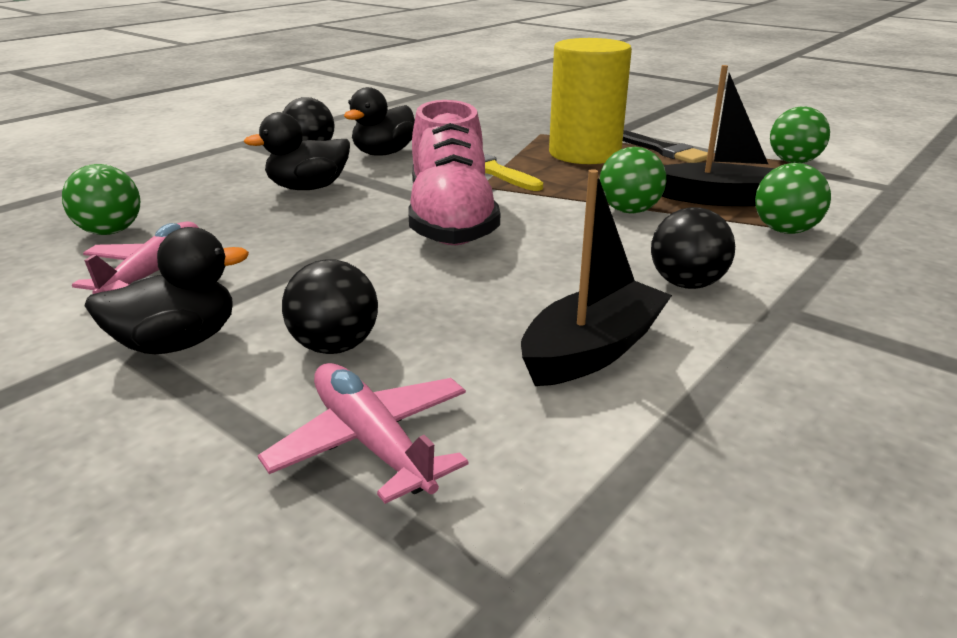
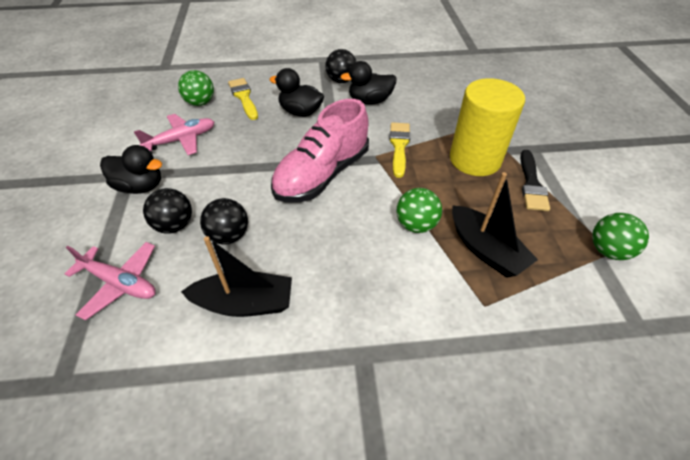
camera: 45 degrees right, 20 degrees up
(184, 204) = (244, 97): none -> yellow brush
(371, 442) = (120, 283): pink plane -> pink plane turned 105 degrees clockwise
(686, 284) = (350, 298): black ball -> black ball (229, 236)
(785, 230) = (476, 303): green ball -> none

